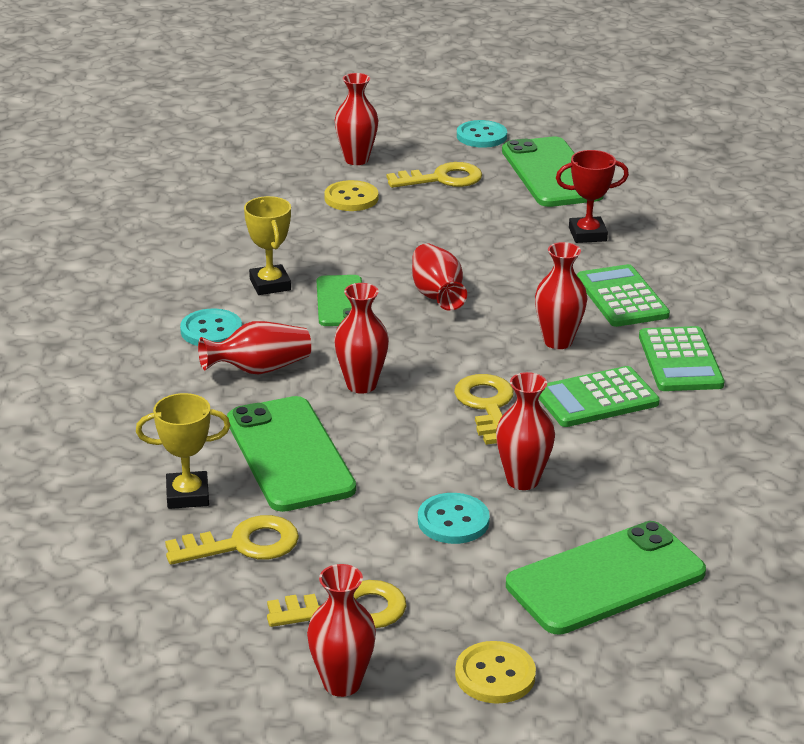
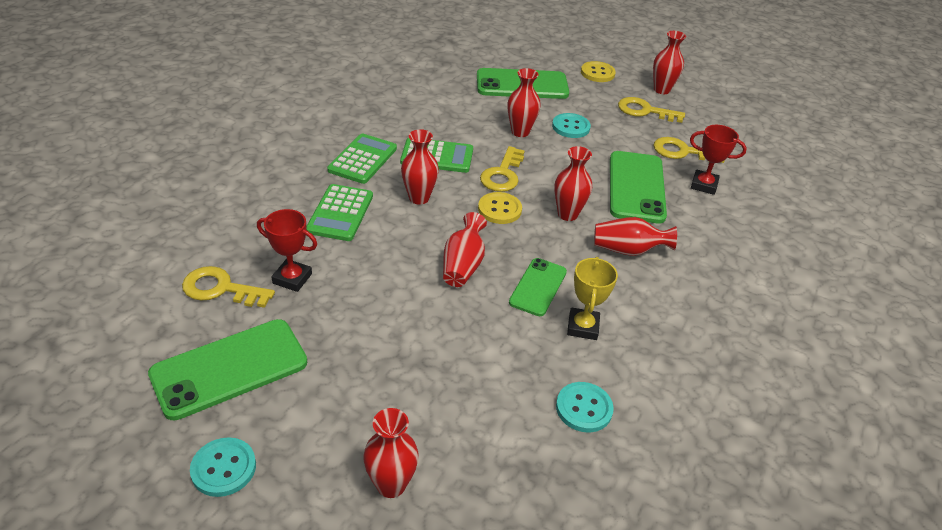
camera: 155 degrees left, 10 degrees up
(187, 495) = (704, 185): yellow trophy -> red trophy
(211, 330) = (649, 297): turquoise button -> turquoise button (584, 408)
(351, 198) = (444, 415): yellow button -> yellow button (499, 209)
(442, 179) = (335, 407): yellow key -> yellow key (221, 289)
(551, 173) = (229, 368): green phone -> green phone turned 45 degrees clockwise

